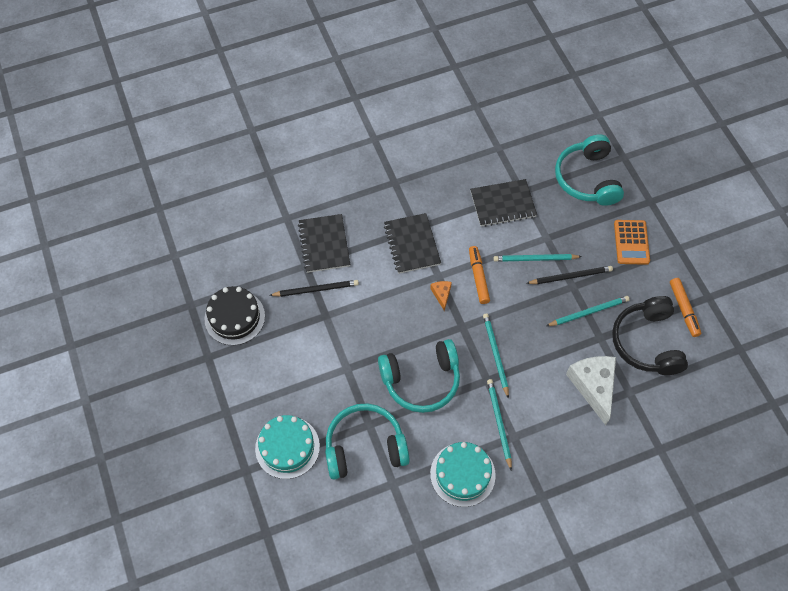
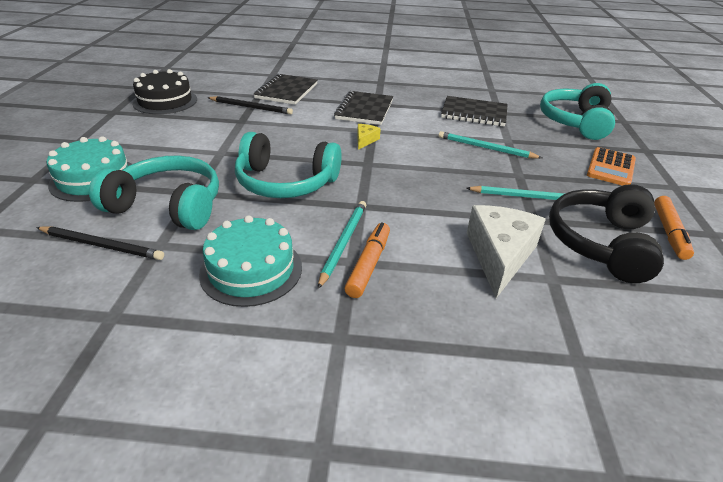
camera: 25 degrees right, 25 degrees down
(441, 294) = (365, 140): orange cheese -> yellow cheese
(478, 277) = (414, 141): orange marker -> orange marker (369, 265)
(495, 354) = (388, 191): turquoise pencil -> none
(571, 276) = (521, 168): black pencil -> black pencil (102, 245)

